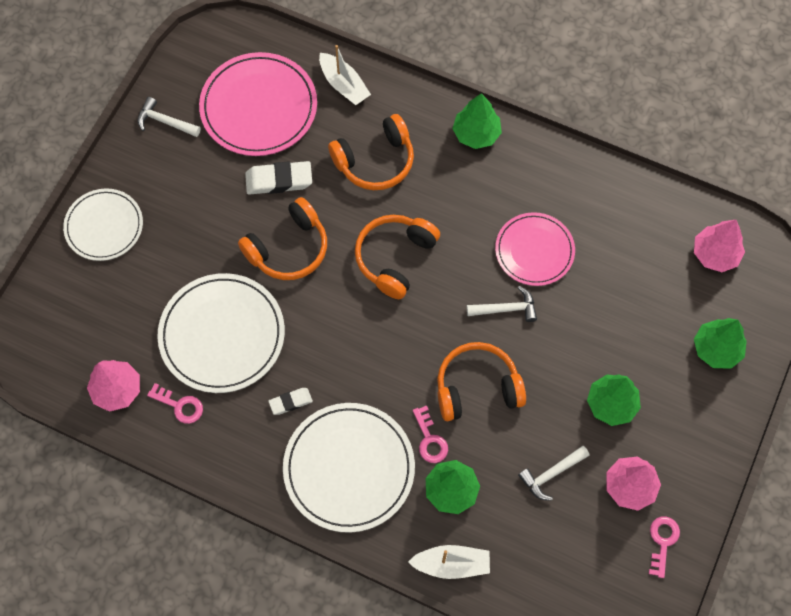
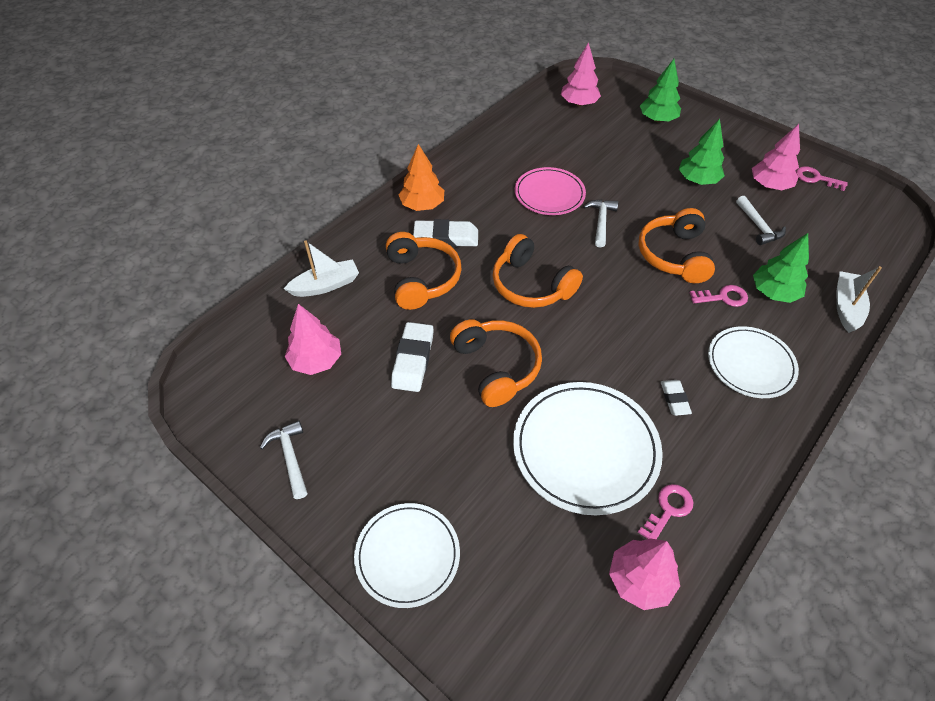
camera: 75 degrees left, 15 degrees down
(165, 121) = (290, 457): white hammer -> white hammer turned 120 degrees clockwise
(259, 107) = (316, 361): pink plate -> pink tree
(349, 468) = (750, 364): white plate -> white plate, size x0.65
(436, 167) = (446, 237): none -> white eraser
(476, 134) = (422, 205): green tree -> orange tree

